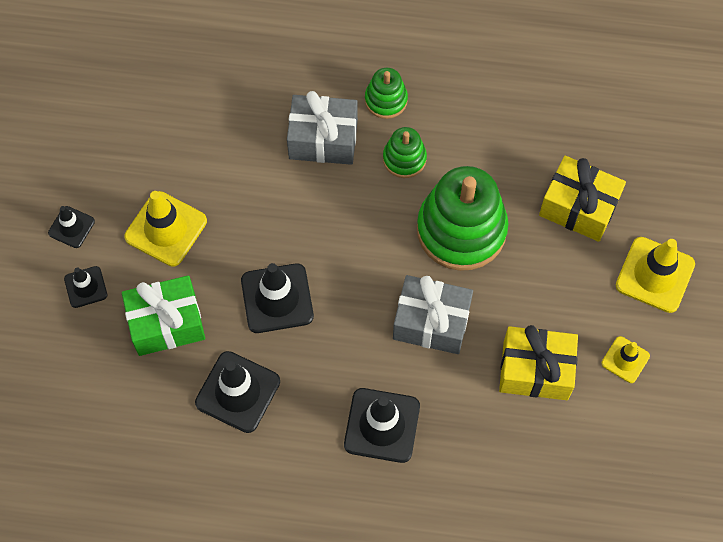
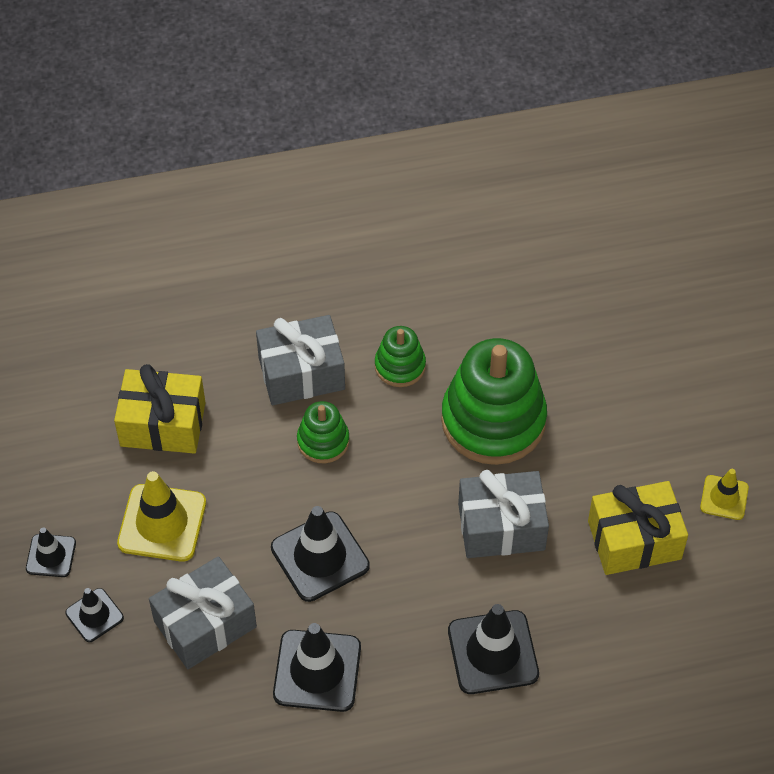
camera: 20 degrees left, 10 degrees down
(166, 323) = (205, 624): green gift -> grey gift
(386, 100) = (354, 311): green stacking toy -> green stacking toy (323, 441)
(578, 207) = (609, 358): yellow gift -> yellow gift (163, 424)
(655, 275) = (718, 401): yellow traffic cone -> none

